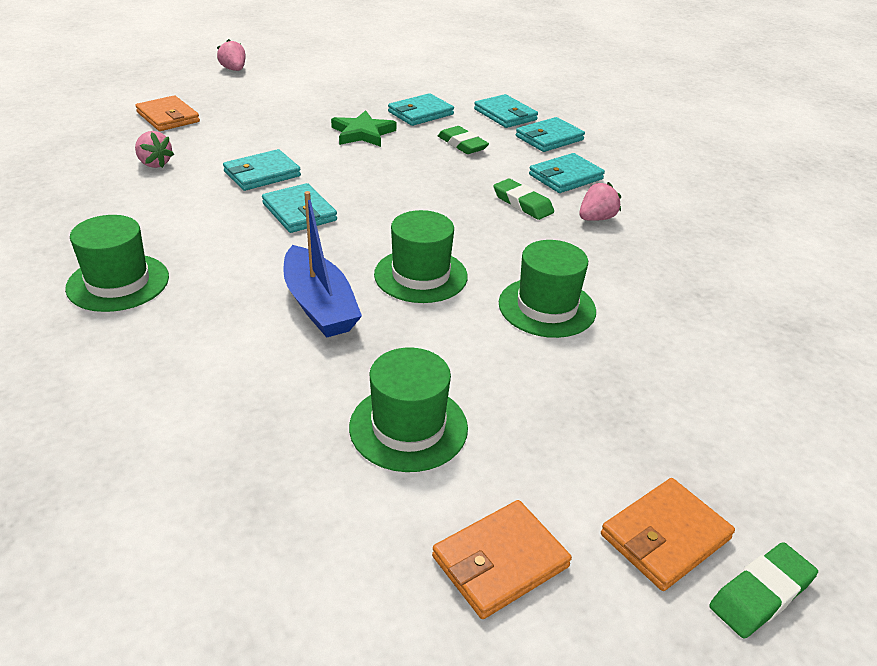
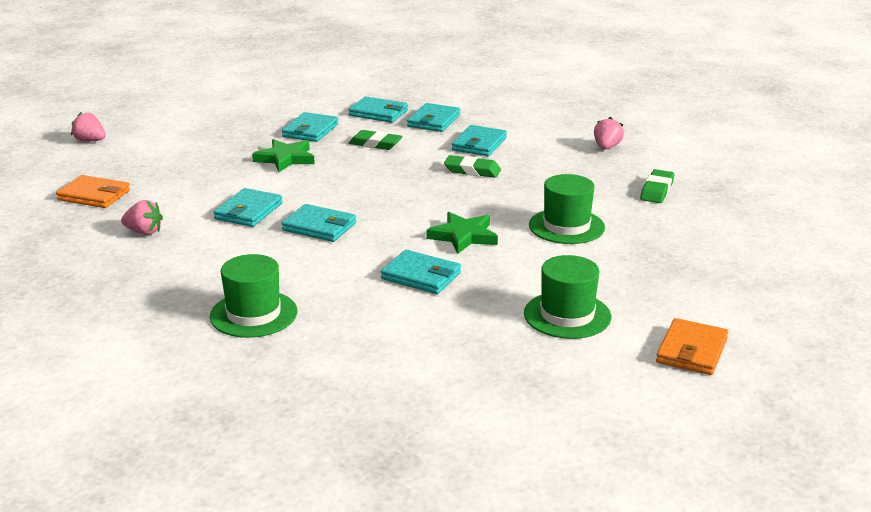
camera: 30 degrees left, 10 degrees down
(319, 305) = (421, 276): blue boat -> turquoise wallet
(420, 275) = (463, 236): green hat -> green star
(596, 218) = (533, 165): pink strawberry -> pink strawberry (606, 147)
(665, 537) = (756, 309): orange wallet -> none
(761, 594) = (822, 313): green eraser -> green eraser (657, 190)

